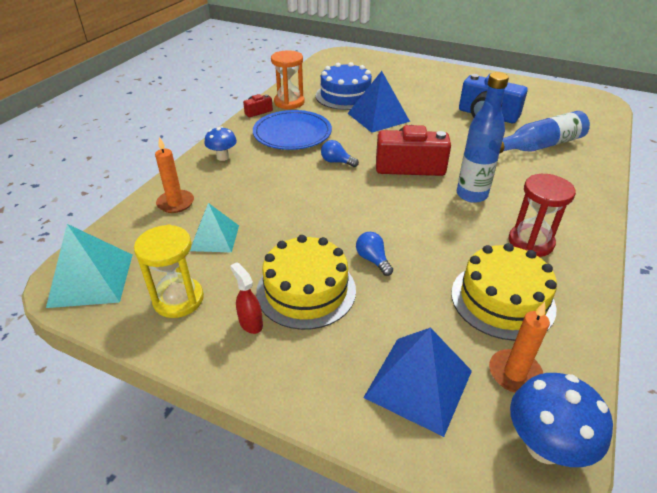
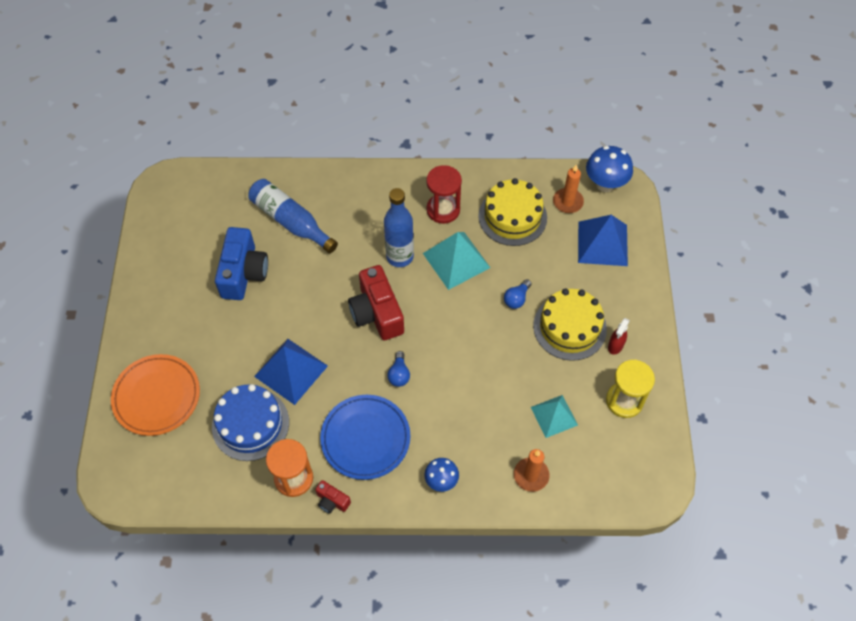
camera: 115 degrees left, 20 degrees up
(91, 280) = (644, 472): turquoise pyramid -> turquoise pyramid (456, 260)
(393, 72) = (157, 396): none -> orange plate

